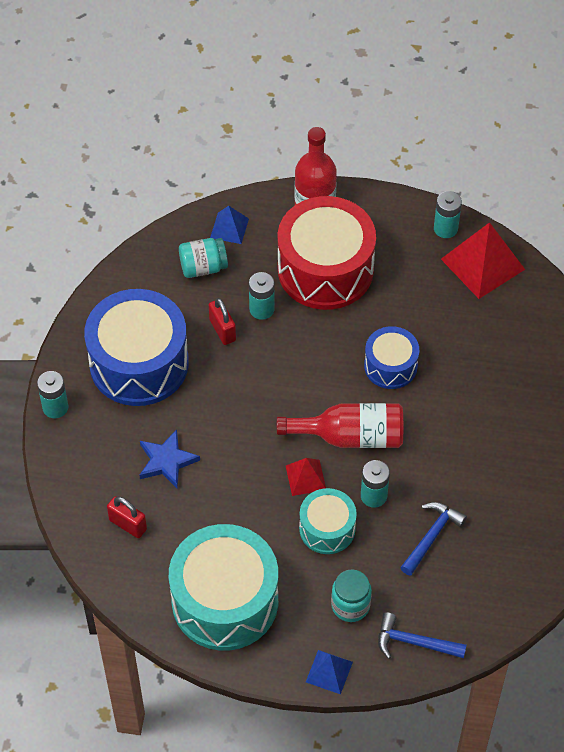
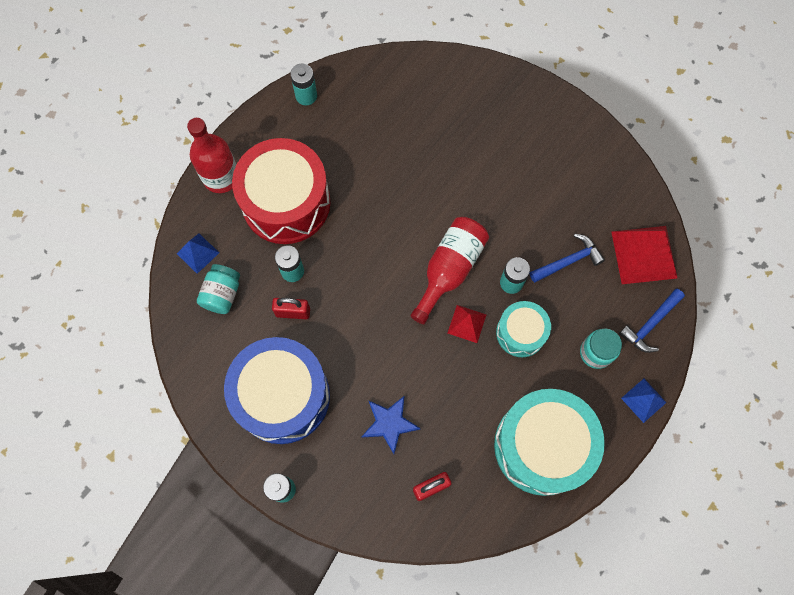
camera: 60 degrees left, 15 degrees up
(390, 366) = (404, 205): blue drum -> none
(431, 536) = (568, 261): blue hammer -> blue hammer turned 90 degrees clockwise
(483, 264) = (355, 89): red pyramid -> red pyramid (644, 254)

